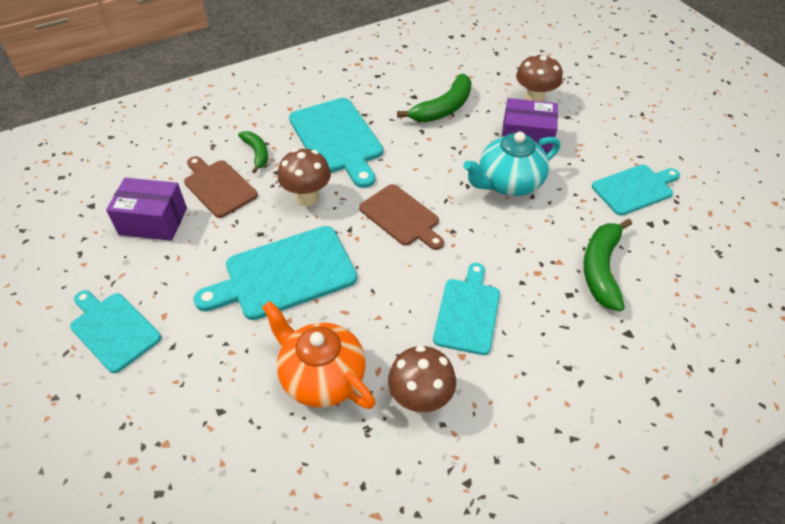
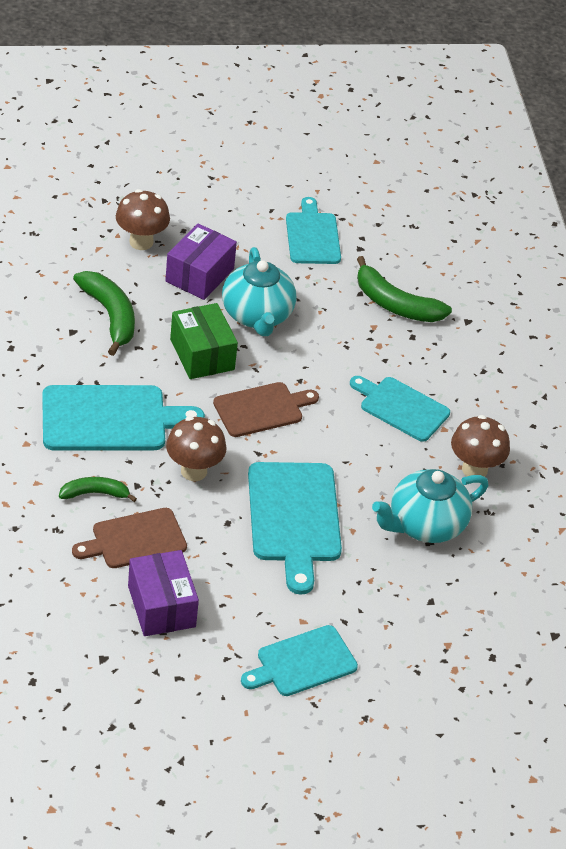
camera: 75 degrees left, 5 degrees down
(153, 221) = (161, 606): purple box -> purple box turned 45 degrees counterclockwise
(322, 376) = (425, 524): orange teapot -> turquoise teapot
(439, 165) = (202, 354): none -> green box

